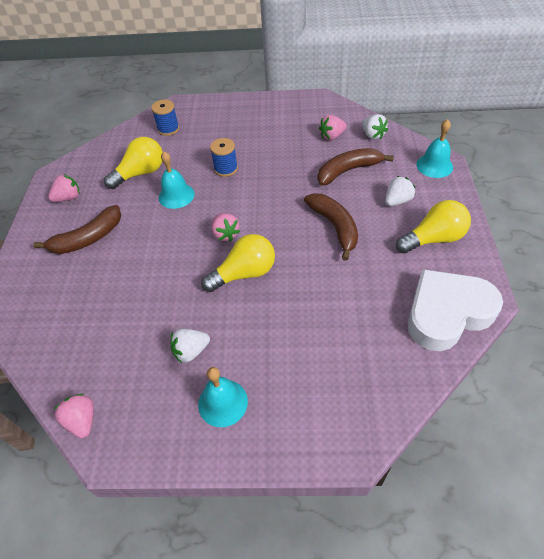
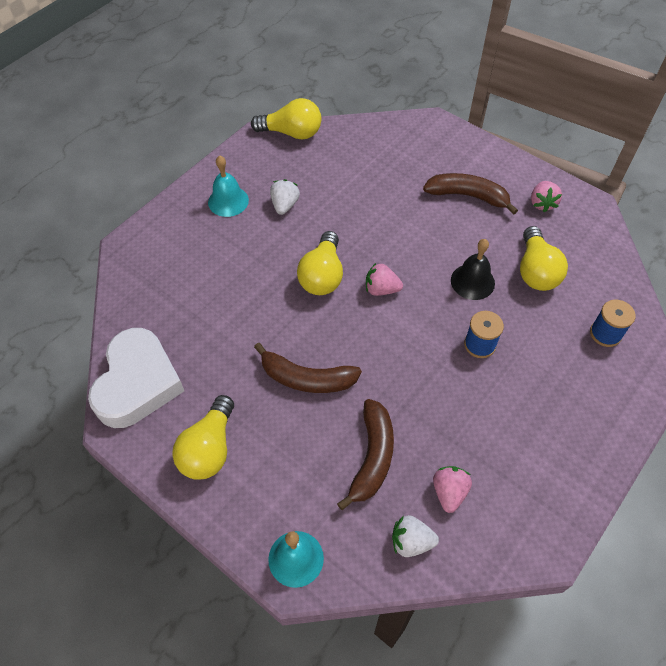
camera: 125 degrees right, 5 degrees up
(82, 420) = (292, 133): pink strawberry -> yellow light bulb
(88, 238) = (468, 196): brown banana -> brown banana turned 105 degrees clockwise
(176, 195) = (472, 281): turquoise bell -> black bell
(397, 201) = (284, 464): white strawberry -> none

